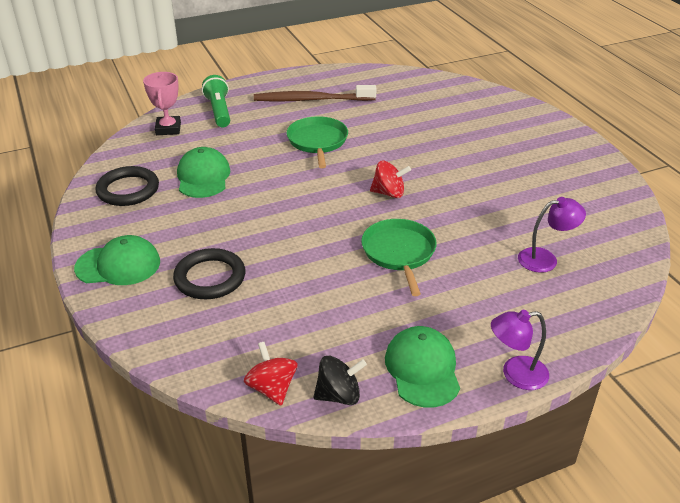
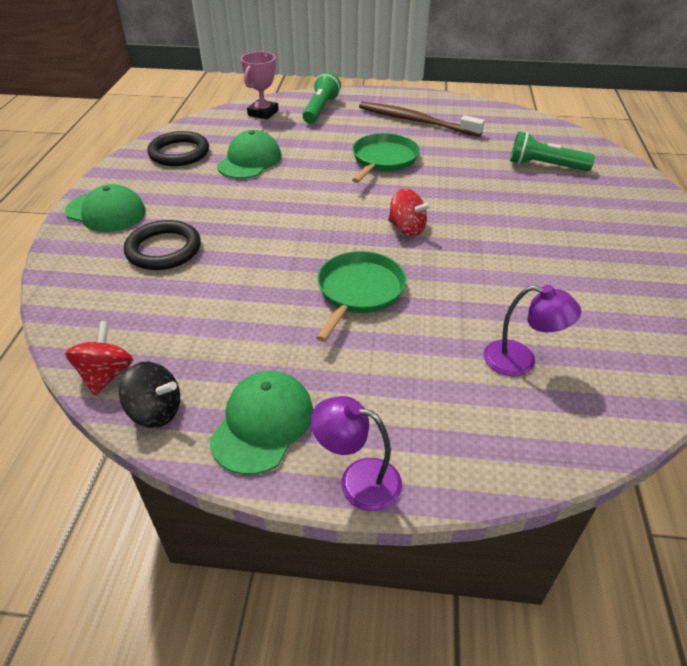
camera: 30 degrees right, 5 degrees up
(443, 111) = (545, 166): none -> green flashlight

